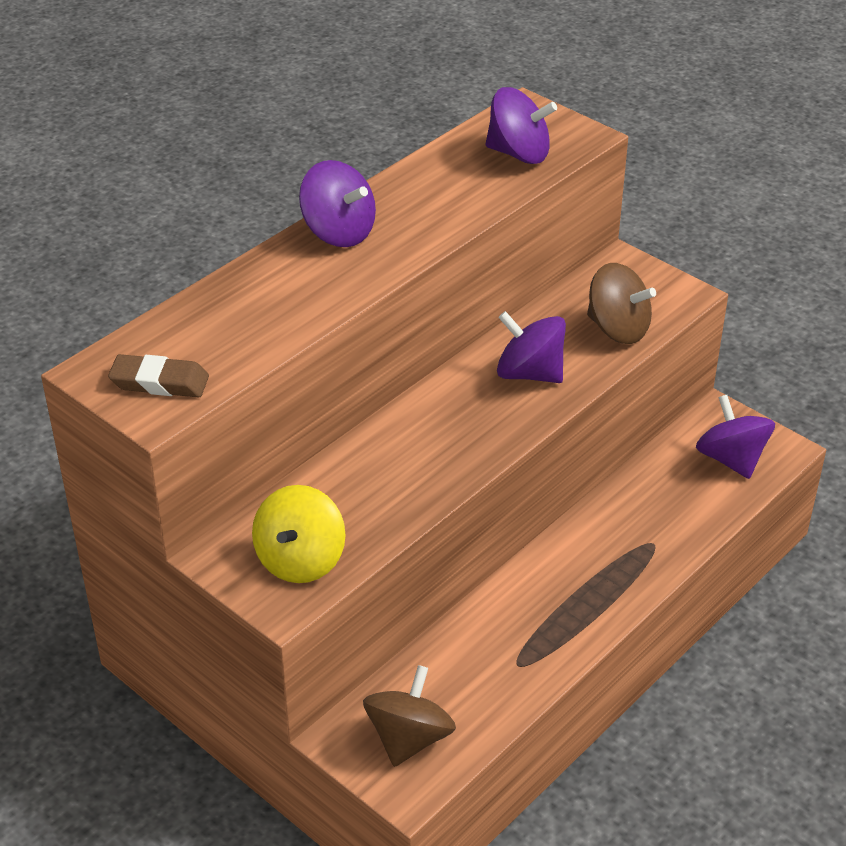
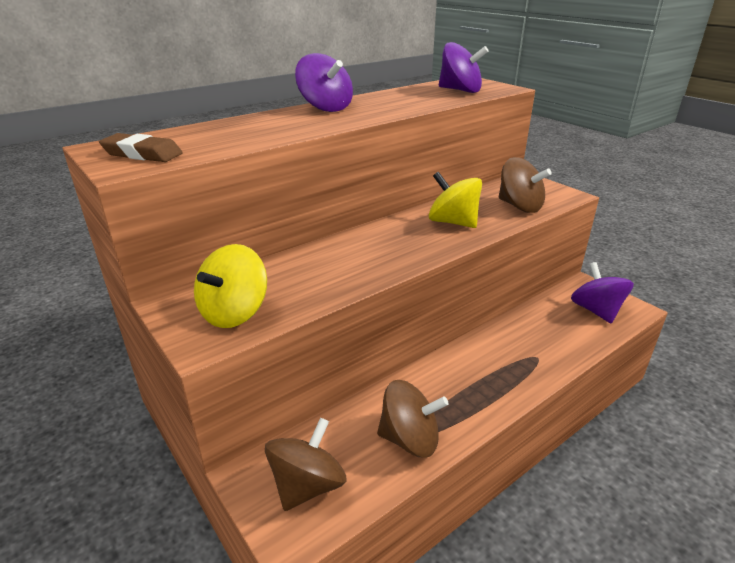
camera: 10 degrees right, 10 degrees down
(511, 672) = (410, 439): none -> brown spinning top
(529, 373) = (453, 222): purple spinning top -> yellow spinning top

